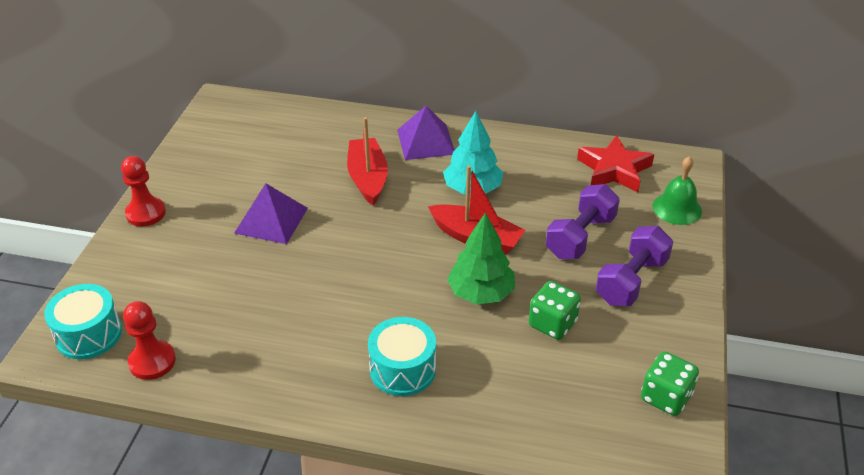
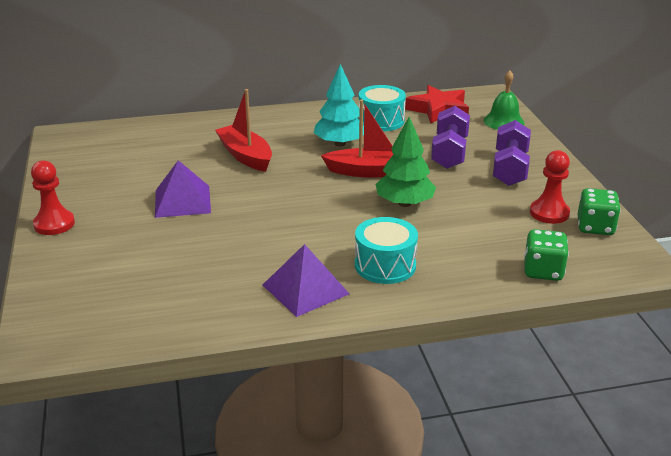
camera: 25 degrees left, 10 degrees down
(89, 334) = (71, 321): turquoise drum -> turquoise drum (381, 121)
(152, 361) = (154, 322): red pawn -> red pawn (549, 213)
(426, 141) = (274, 123): purple pyramid -> purple pyramid (305, 289)
(552, 324) = (476, 207): green dice -> green dice (543, 271)

